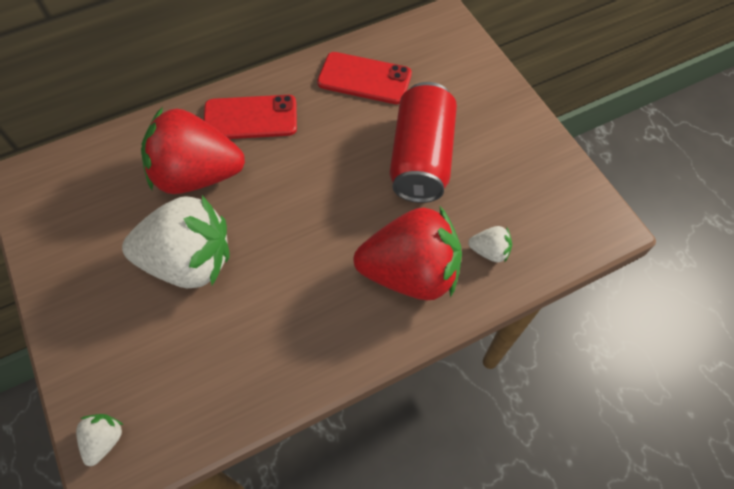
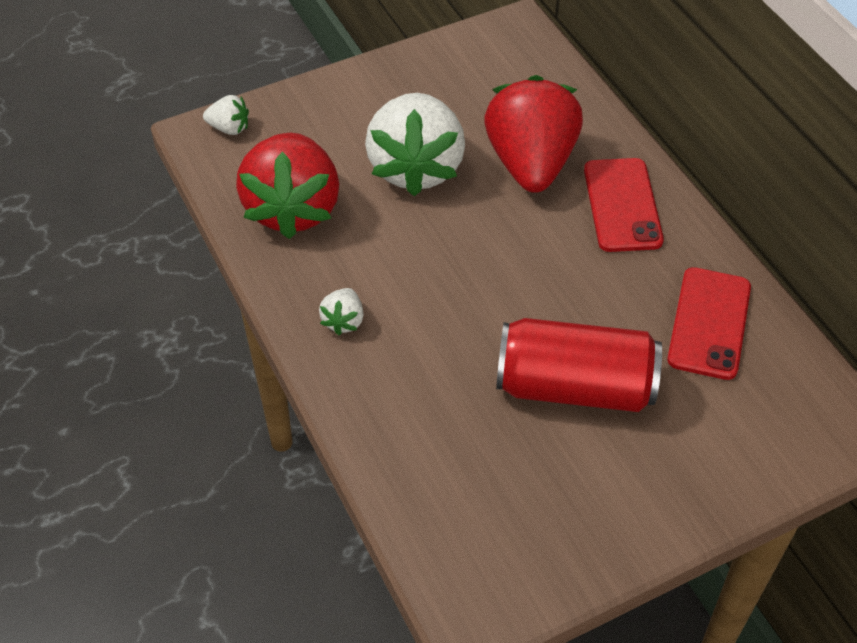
camera: 90 degrees right, 10 degrees down
(410, 272) = (398, 369): red strawberry -> red strawberry (293, 208)
(489, 251) = (428, 457): white strawberry -> white strawberry (343, 321)

